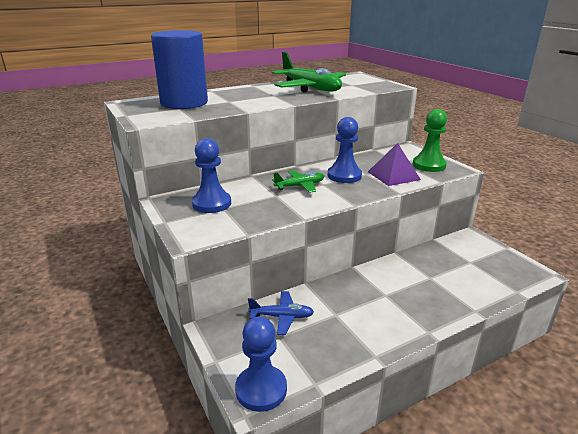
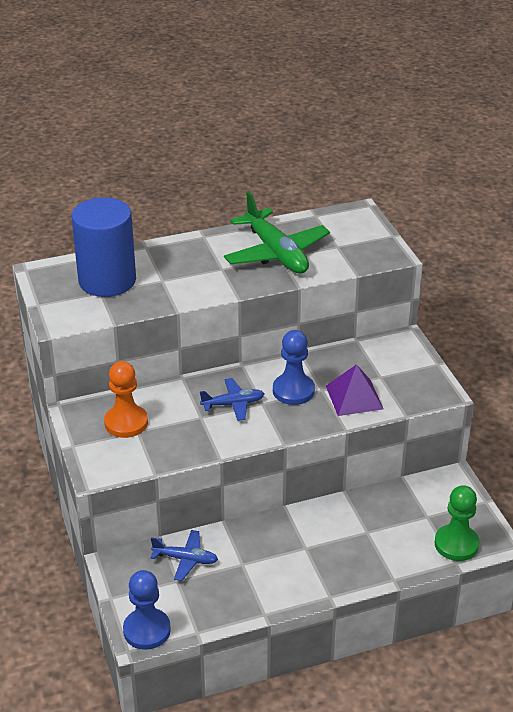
camera: 10 degrees right, 10 degrees up
(212, 203) = (126, 423): blue pawn -> orange pawn
(300, 186) = (233, 404): green plane -> blue plane
(429, 165) = (410, 382): green pawn -> green pawn (456, 544)

